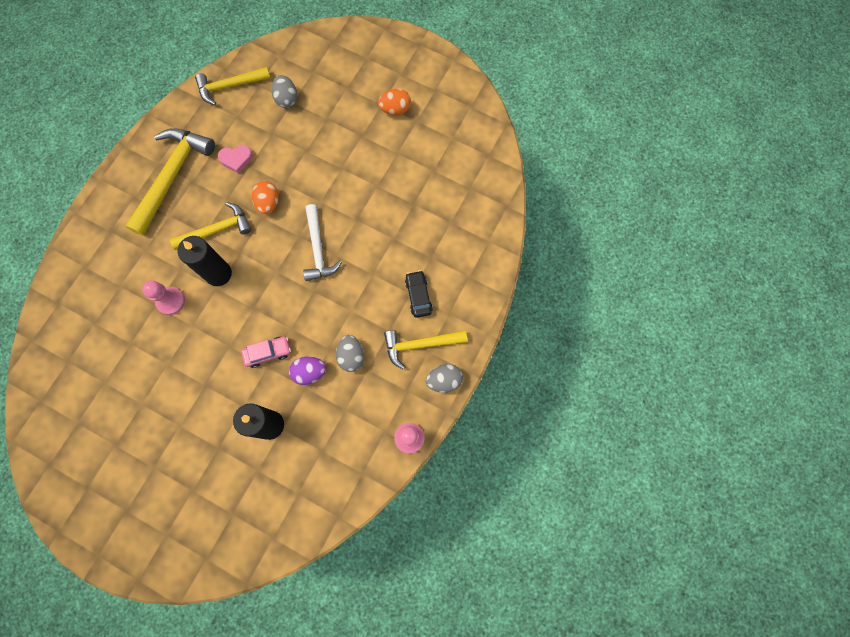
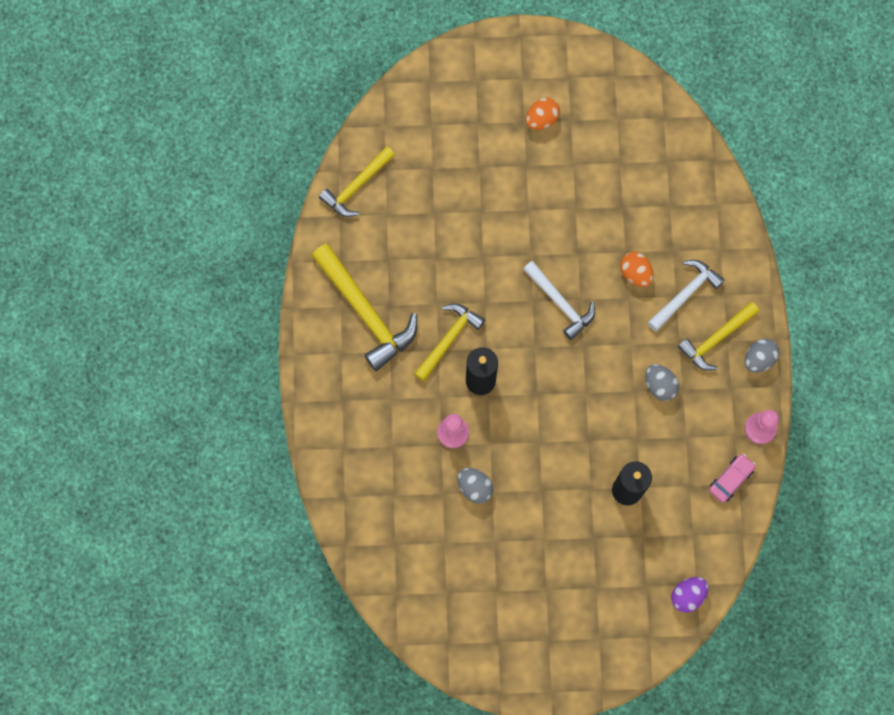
camera: 30 degrees left, 0 degrees up
(172, 177) = (365, 312): yellow hammer -> yellow hammer turned 150 degrees clockwise
(236, 159) = (418, 259): pink heart -> none
(268, 203) = (480, 284): orange egg -> orange egg (635, 273)
(268, 352) = (580, 427): pink car -> pink car (730, 479)
(287, 99) = (425, 168): grey egg -> grey egg (474, 487)
(310, 372) = (631, 422): purple egg -> purple egg (687, 596)
(418, 296) = (685, 294): black car -> white hammer

